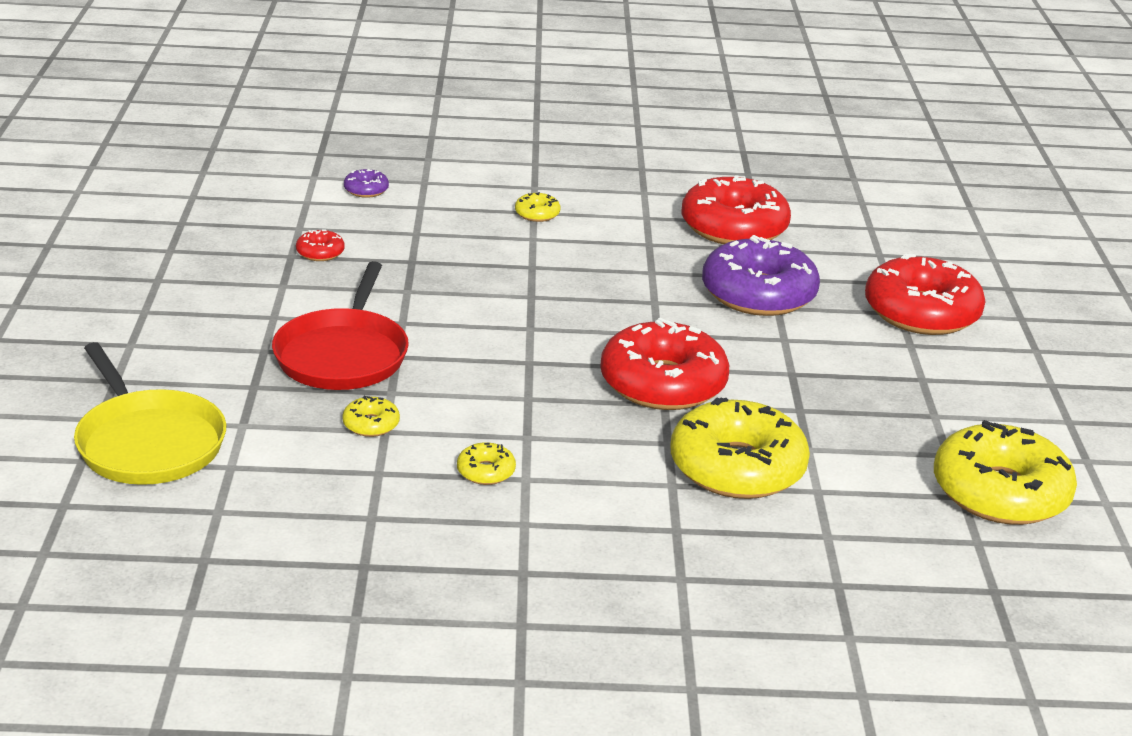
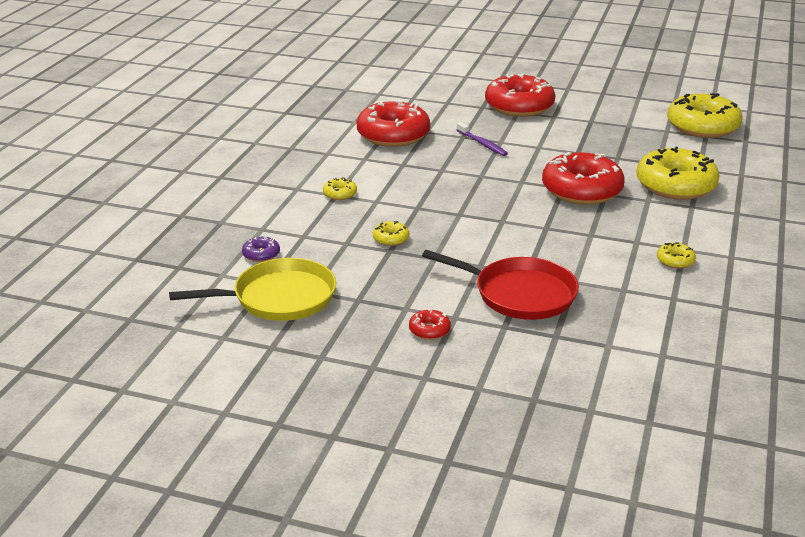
camera: 70 degrees left, 0 degrees up
(148, 442) = (628, 389): yellow pan -> yellow pan (279, 298)
(320, 252) = (359, 286): red donut -> red donut (429, 330)
(371, 424) = (615, 294): yellow donut -> yellow donut (391, 239)
(758, 294) = (482, 144): purple donut -> purple toothbrush

